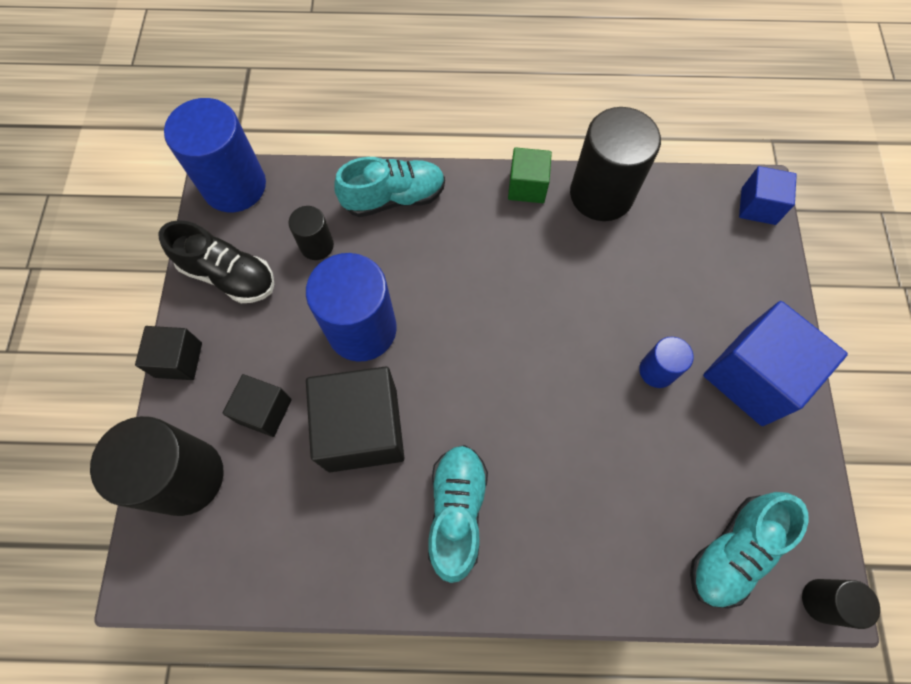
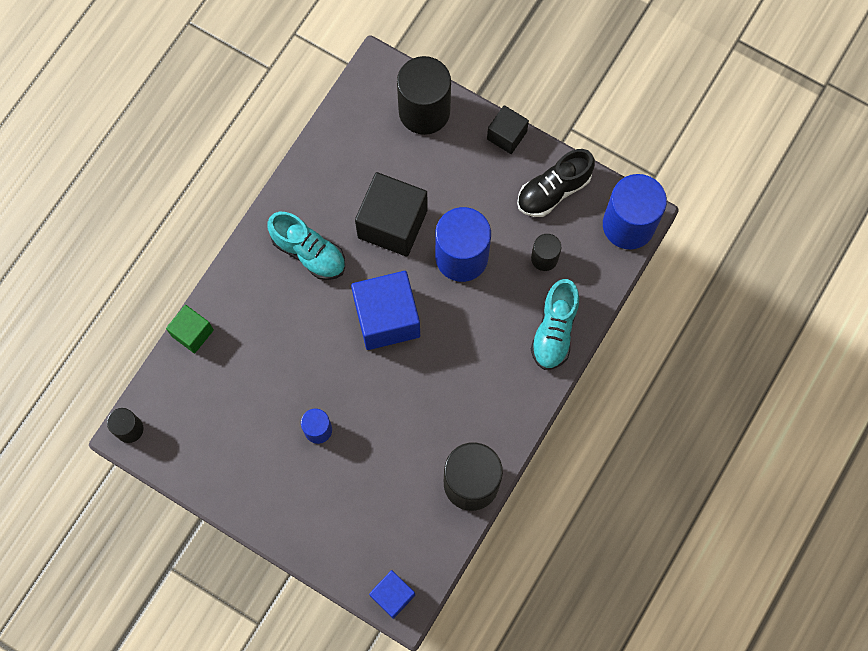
camera: 120 degrees right, 5 degrees up
(264, 411) = (440, 172): black cube -> none
(527, 186) = (509, 432): green cube -> green cube (192, 333)
(732, 551) = (186, 397): turquoise shoe -> none
(753, 376) = (275, 491): blue cube -> blue cube (387, 318)

